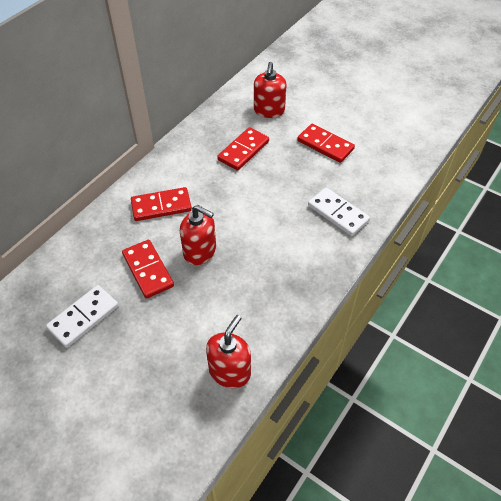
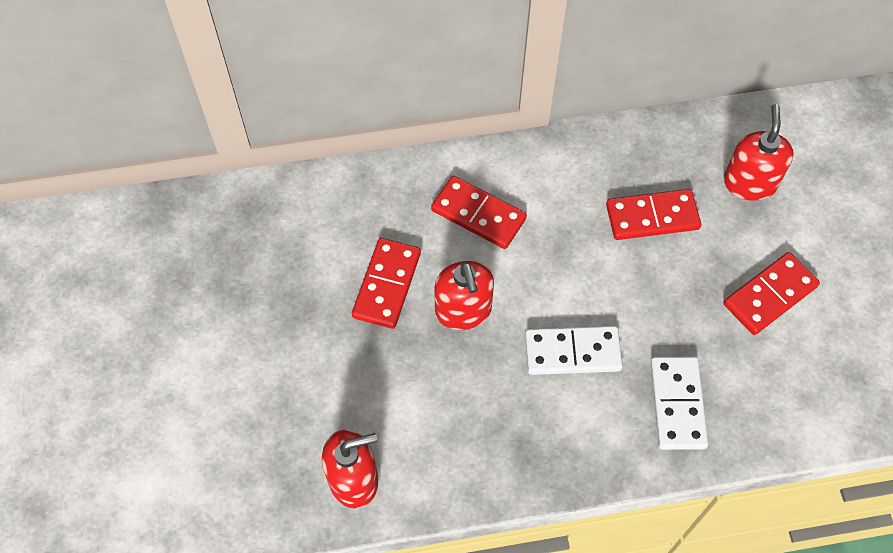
camera: 45 degrees right, 10 degrees up
(83, 317) = (275, 283): white domino -> white domino (572, 352)
(269, 110) = (749, 183): red soap dispenser -> red soap dispenser turned 135 degrees clockwise
(325, 145) = (770, 295): red domino -> red domino turned 60 degrees clockwise

